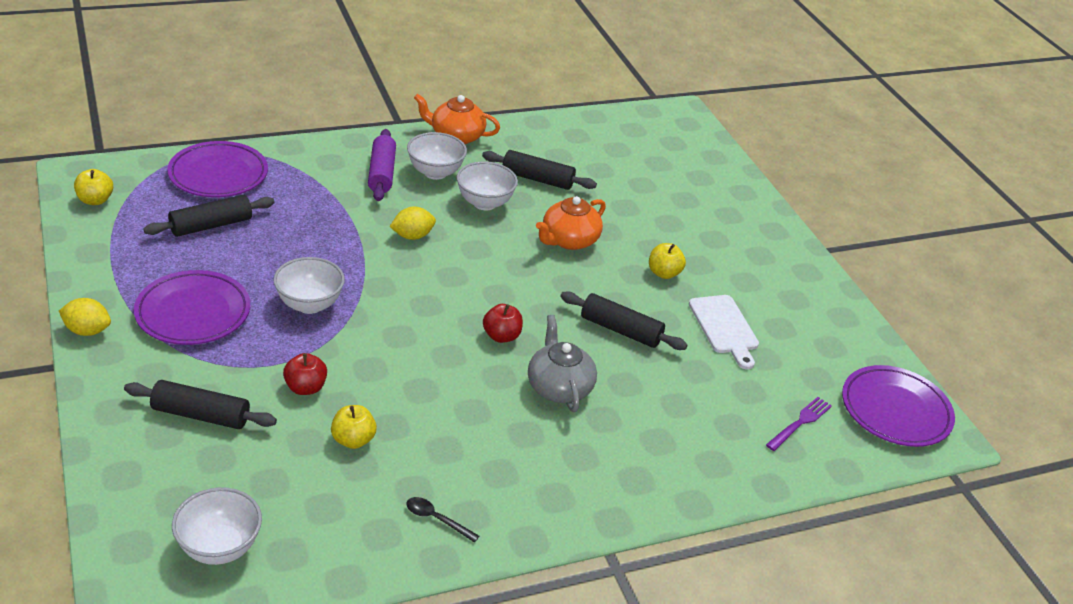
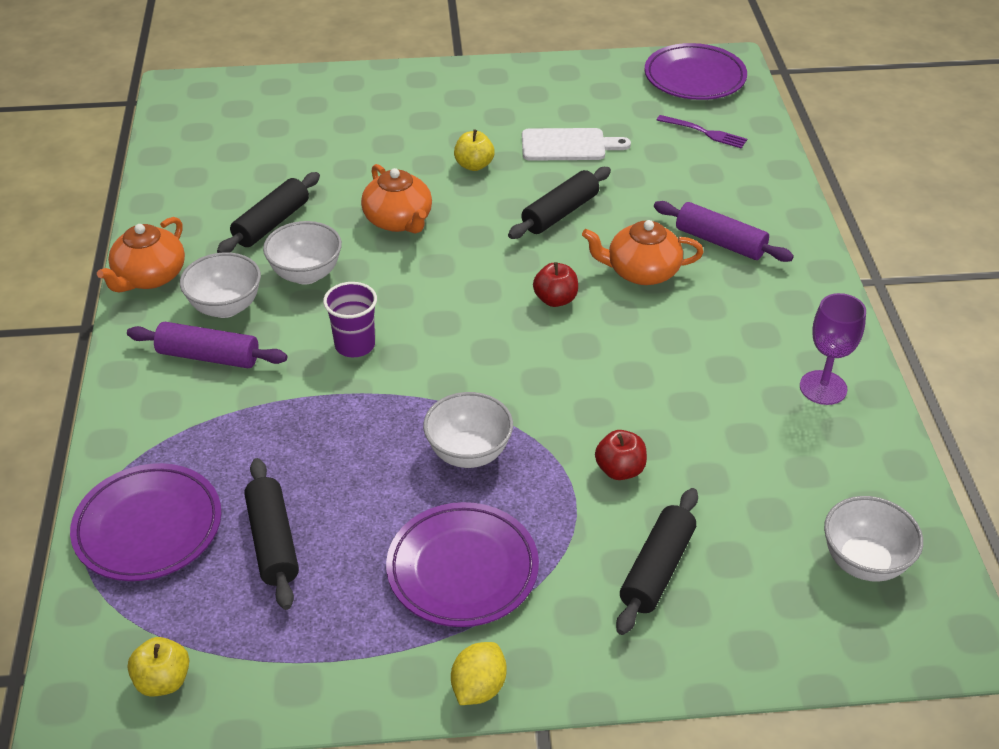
camera: 70 degrees left, 5 degrees up
(353, 440) = (708, 437): yellow apple -> none
(412, 236) = (355, 345): yellow lemon -> purple cup
(436, 519) = (823, 388): black spoon -> purple goblet
(559, 387) = (641, 272): grey teapot -> orange teapot
(625, 439) = (720, 242): none -> purple rolling pin
(800, 422) = (705, 132): purple fork -> purple fork turned 150 degrees clockwise

